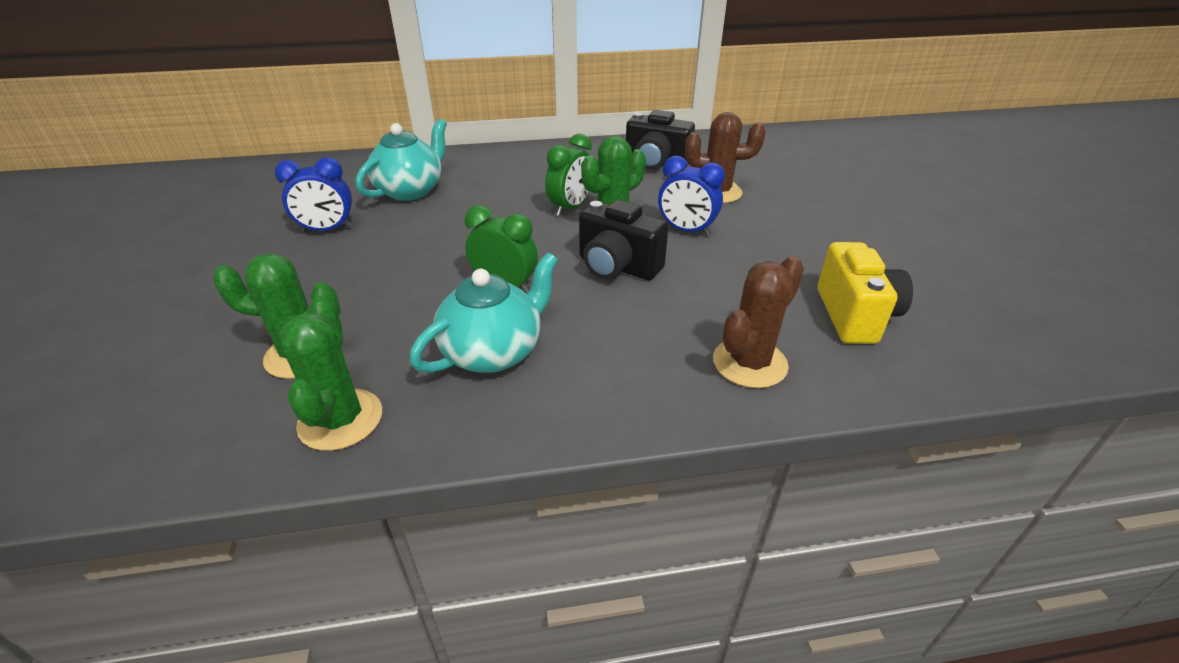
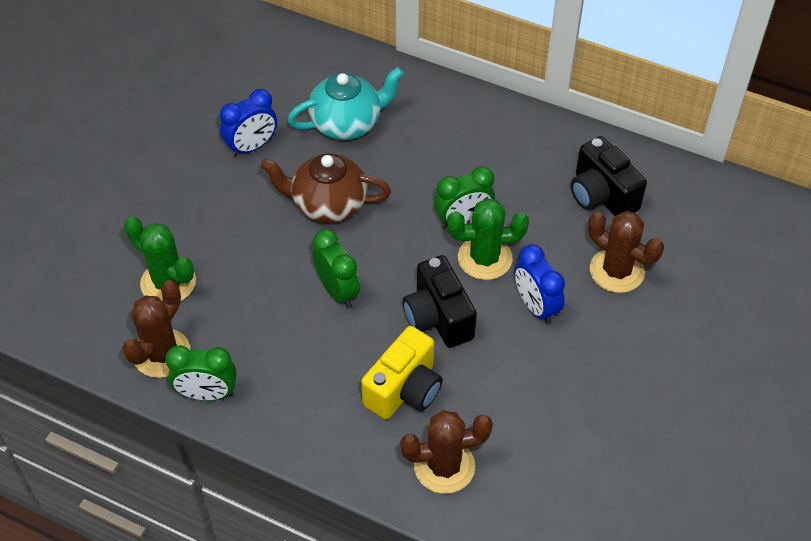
camera: 35 degrees right, 15 degrees up
(327, 230) = (252, 147): blue clock -> blue clock turned 60 degrees counterclockwise
(340, 419) = (162, 353): green cactus -> brown cactus
(433, 430) = (207, 394): none -> green clock
(438, 238) = (328, 204): none -> brown teapot
(494, 351) = (285, 351): turquoise teapot -> none
(854, 315) = (571, 475): yellow camera -> yellow camera (404, 390)

